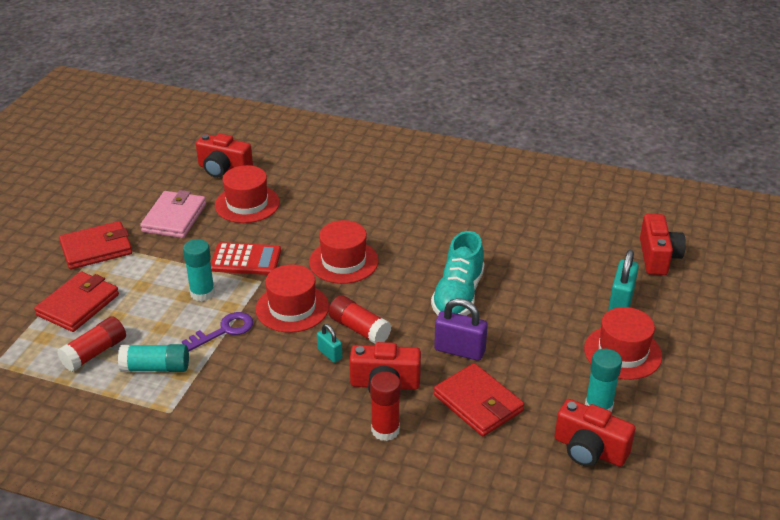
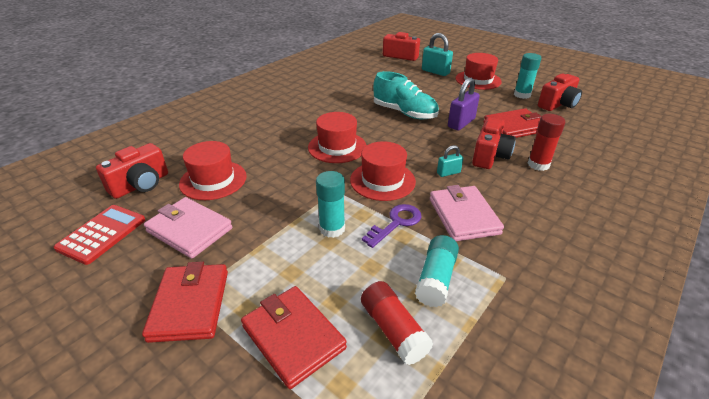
camera: 70 degrees left, 0 degrees up
(224, 330) = (396, 223): purple key -> purple key turned 60 degrees clockwise
(245, 260) = (299, 194): red calculator -> red calculator (102, 234)
(252, 375) = (463, 216): none -> pink wallet
(359, 329) = (423, 155): red glue stick -> none

